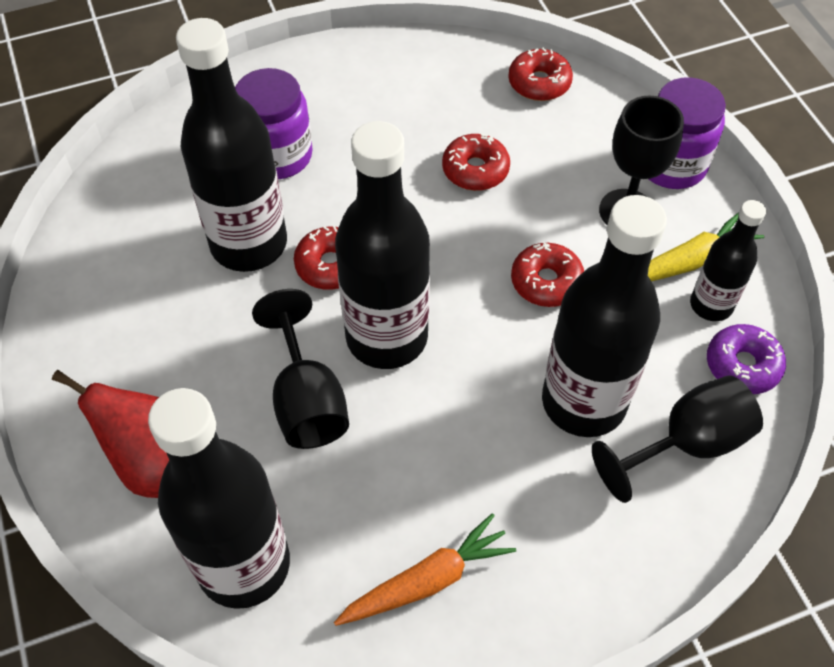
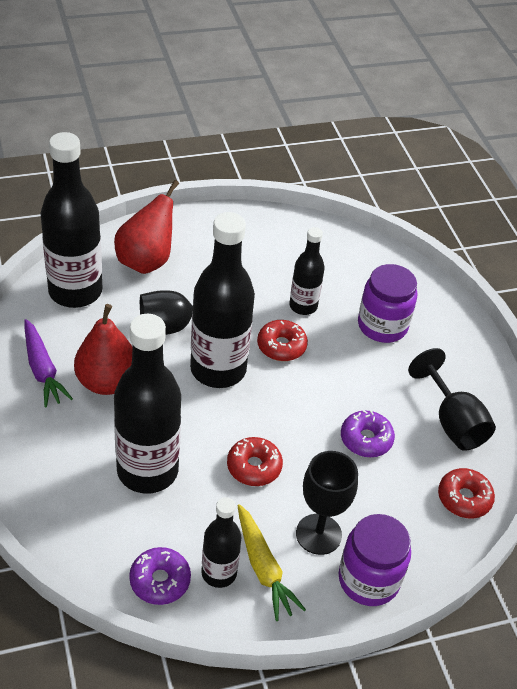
camera: 90 degrees right, 10 degrees down
(249, 244) = (303, 306): black bottle -> black bottle, size x0.54
(427, 581) = (42, 369): orange carrot -> purple carrot
(436, 480) = (107, 382): none -> red pear
(475, 170) = (366, 439): red donut -> purple donut
(686, 444) = (101, 526): black goblet -> black goblet (452, 422)

